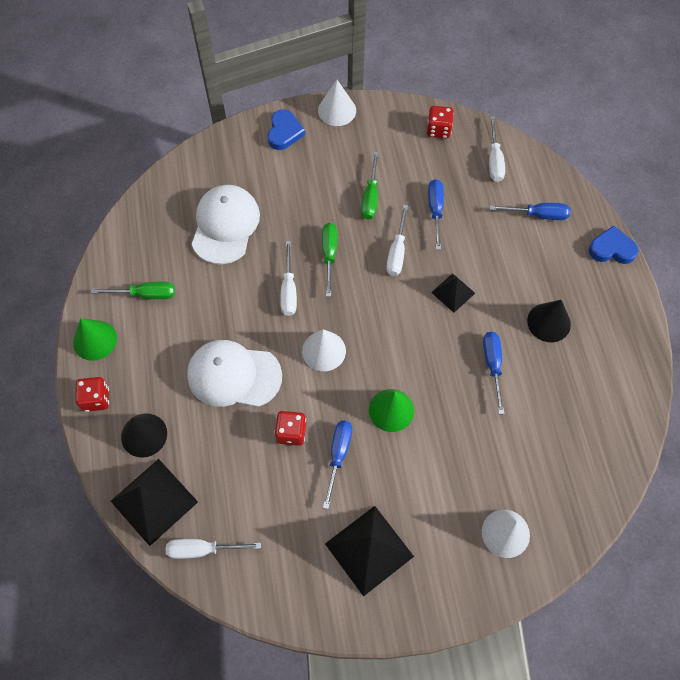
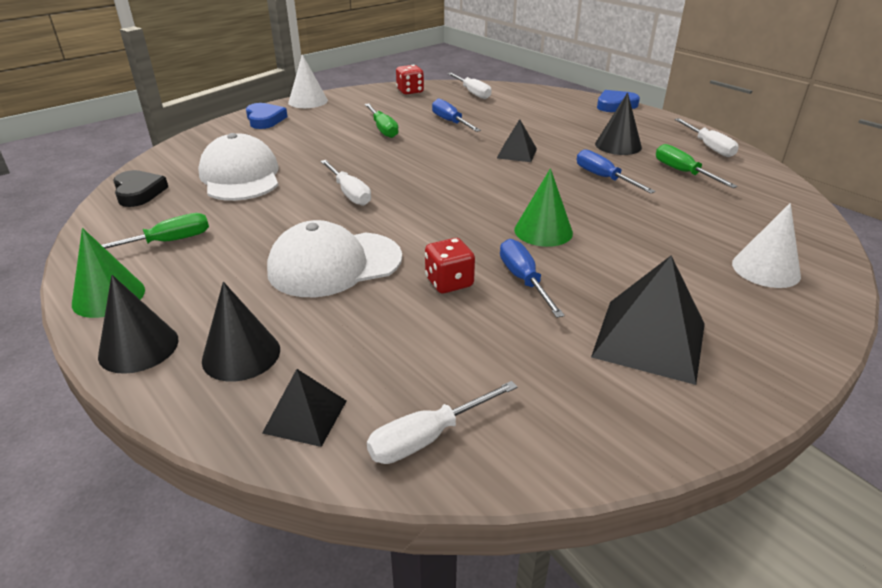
camera: 30 degrees left, 30 degrees down
(96, 399) = (138, 347): red dice -> black cone
(149, 216) = (139, 192): none -> black heart
(154, 501) = (305, 416): black pyramid -> black pyramid, size x0.56
(324, 351) = (427, 217): white cone -> none
(329, 255) = (373, 164): green screwdriver -> green screwdriver (683, 172)
(397, 252) = (439, 147): white screwdriver -> white screwdriver (709, 147)
(538, 215) = (538, 105): blue screwdriver -> none

